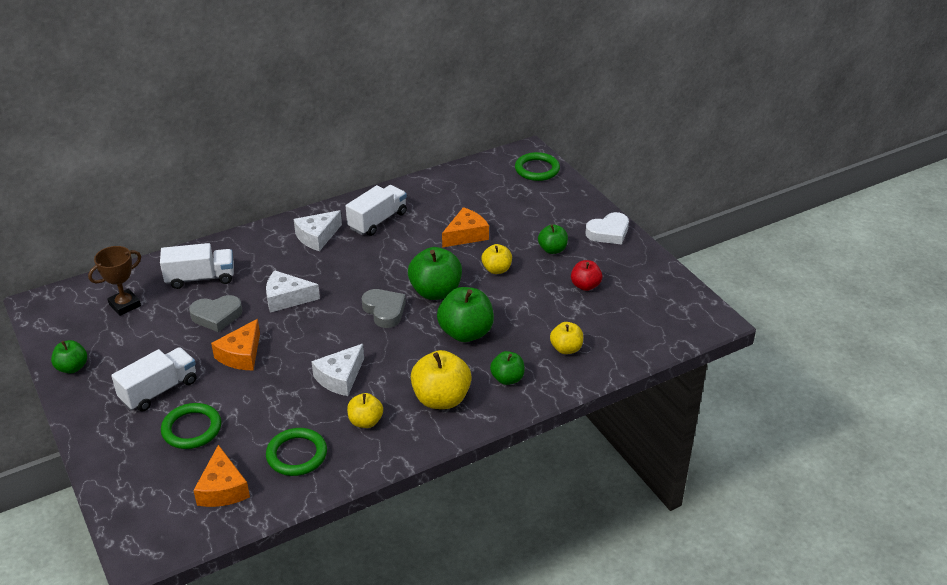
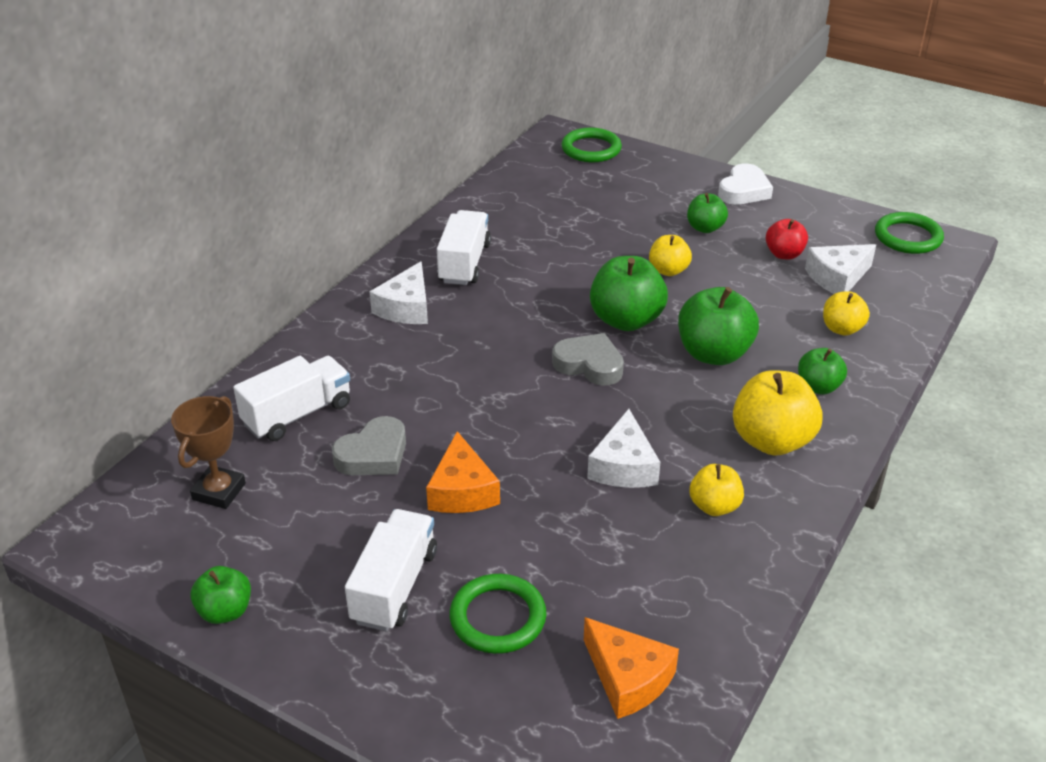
camera: 30 degrees left, 0 degrees up
(286, 298) = (447, 396): white cheese -> white cheese (837, 278)
(297, 455) = (675, 586): green ring -> green ring (908, 237)
(466, 235) = (590, 244): orange cheese -> none

